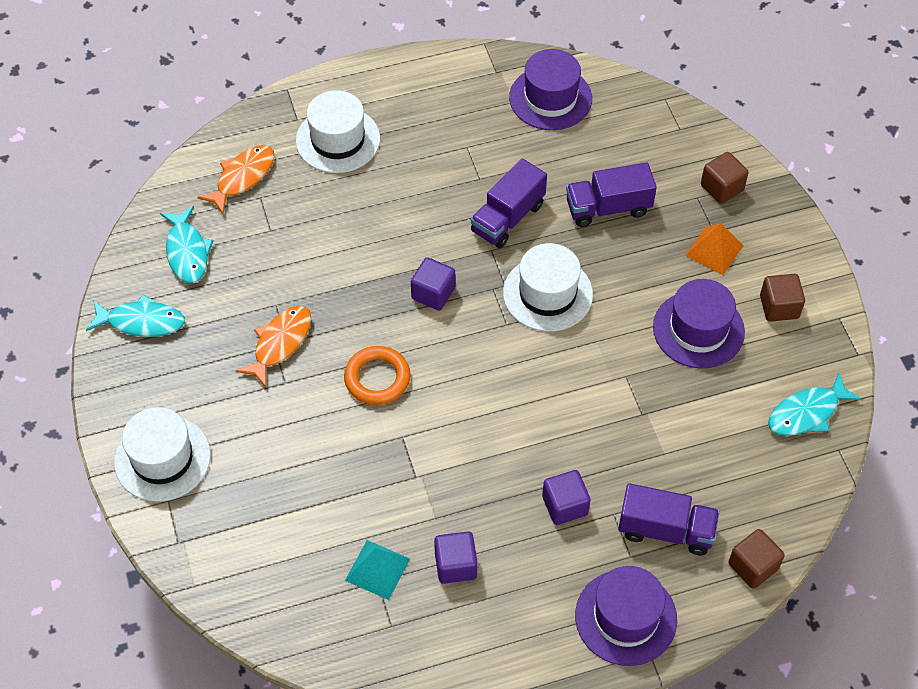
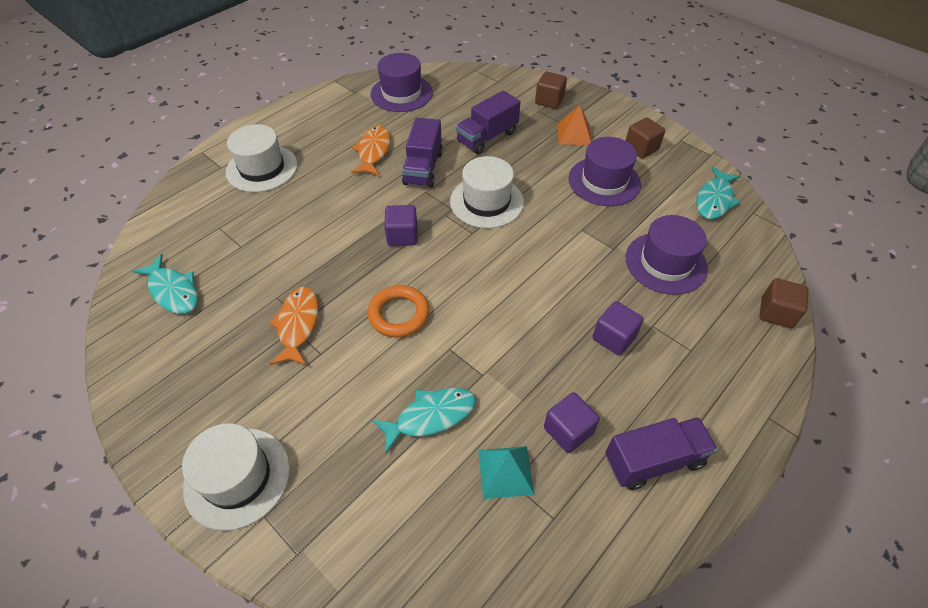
camera: 30 degrees left, 5 degrees down
(141, 322) = (155, 364): turquoise fish -> turquoise fish (430, 417)
(242, 178) = (196, 220): orange fish -> orange fish (373, 151)
(625, 617) = (728, 399): purple hat -> purple hat (665, 263)
(665, 530) = (698, 318): purple truck -> purple truck (653, 461)

